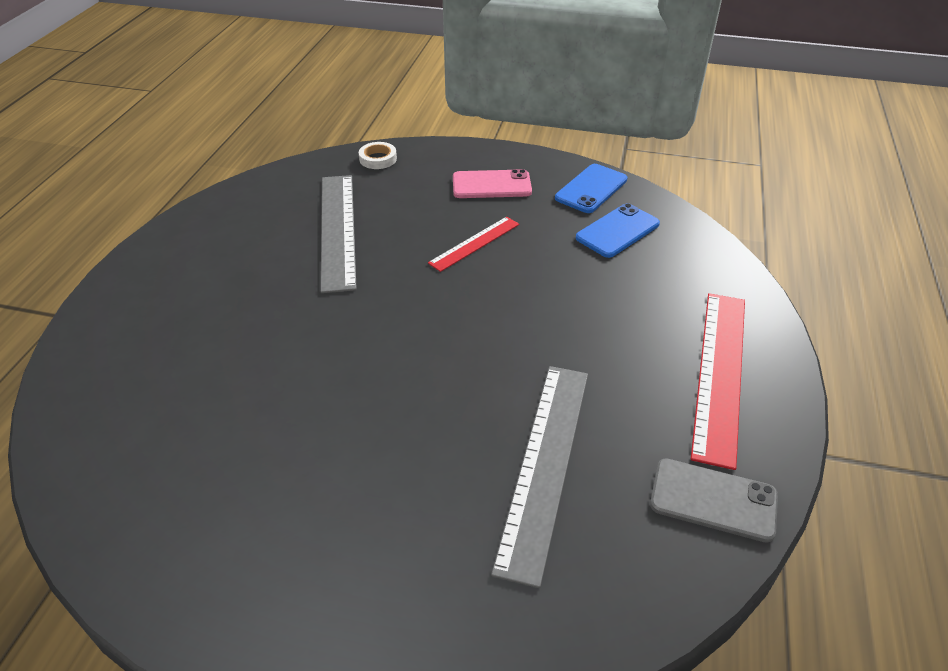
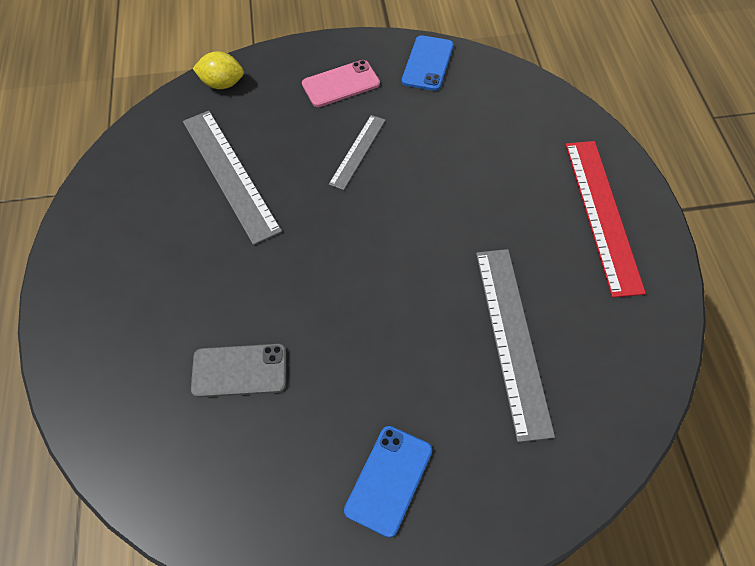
camera: 20 degrees left, 15 degrees up
(378, 159) = (222, 84): white tape -> yellow lemon
(474, 243) = (357, 151): red ruler -> grey ruler
(617, 231) = (469, 102): blue phone -> blue phone (389, 480)
(713, 500) = (640, 324): grey phone -> grey phone (239, 371)

